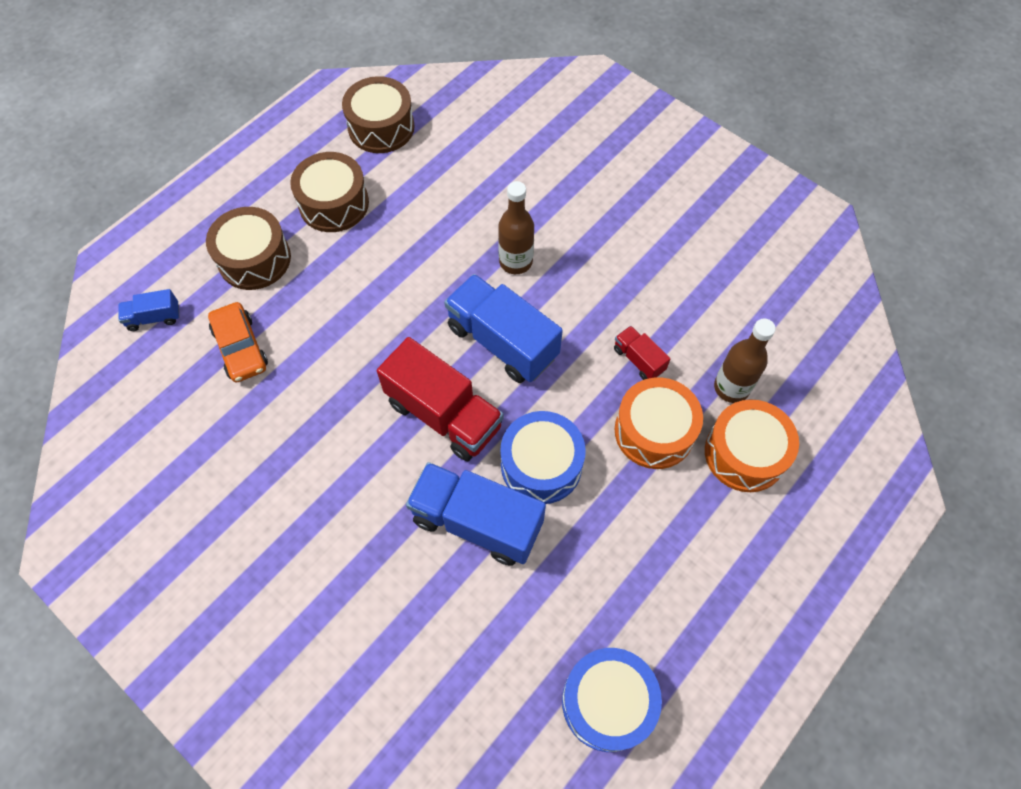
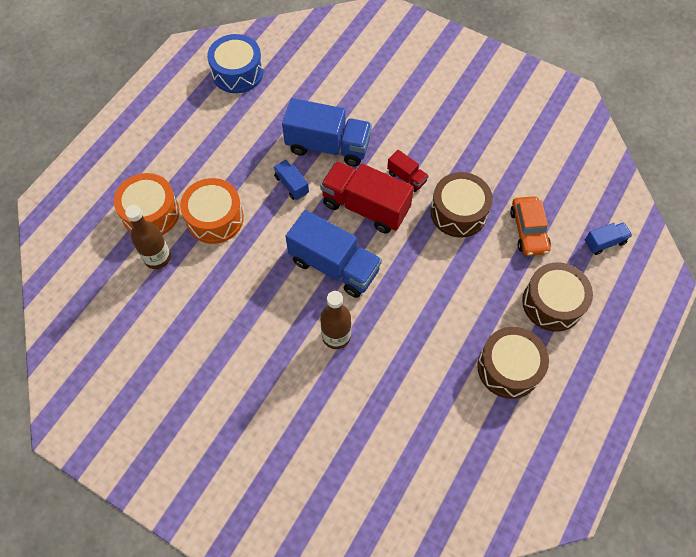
camera: 170 degrees right, 0 degrees up
(240, 348) = (528, 230): orange car -> orange car turned 150 degrees counterclockwise
(381, 127) = (496, 464): brown drum -> brown drum (458, 212)
(541, 465) = (291, 185): blue drum -> blue truck
(639, 359) = (228, 268): red truck -> red truck (406, 177)

